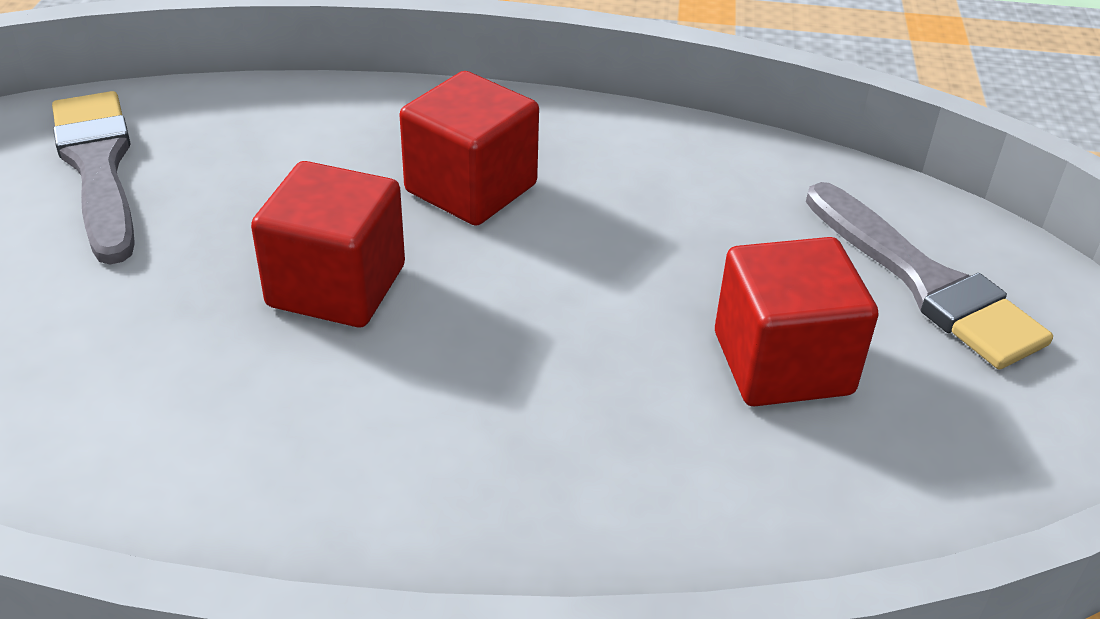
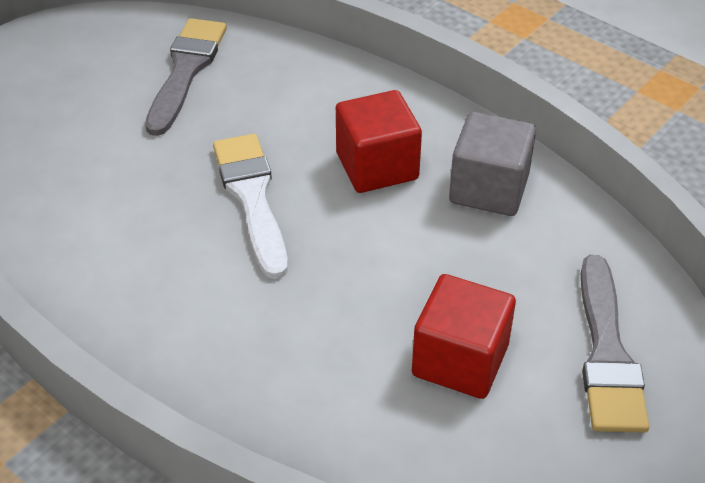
camera: 35 degrees right, 5 degrees up
(336, 286) = (252, 197): red cube -> white brush
(628, 163) = (489, 189): none -> grey cube

